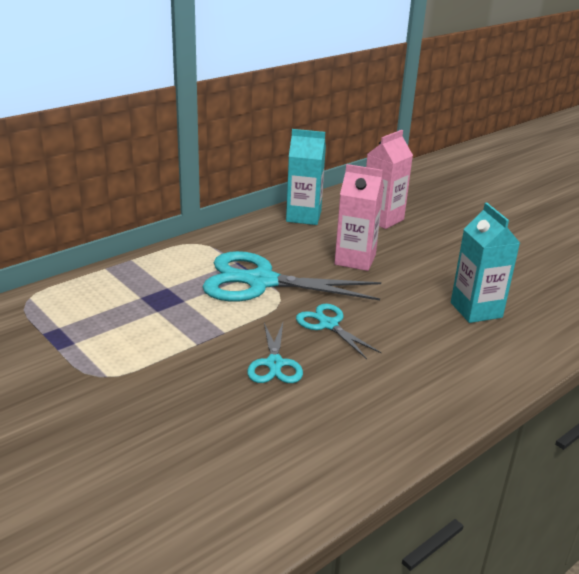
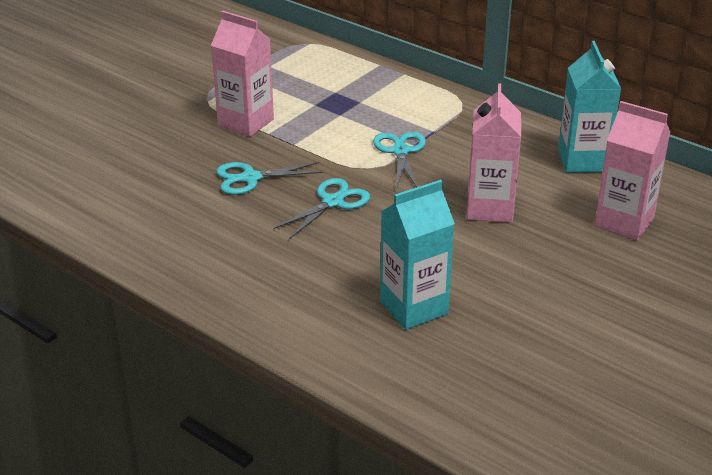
camera: 80 degrees right, 5 degrees up
(167, 355) = (246, 122): none -> pink carton
(260, 282) = (400, 151): turquoise scissors -> turquoise scissors, size x0.51

